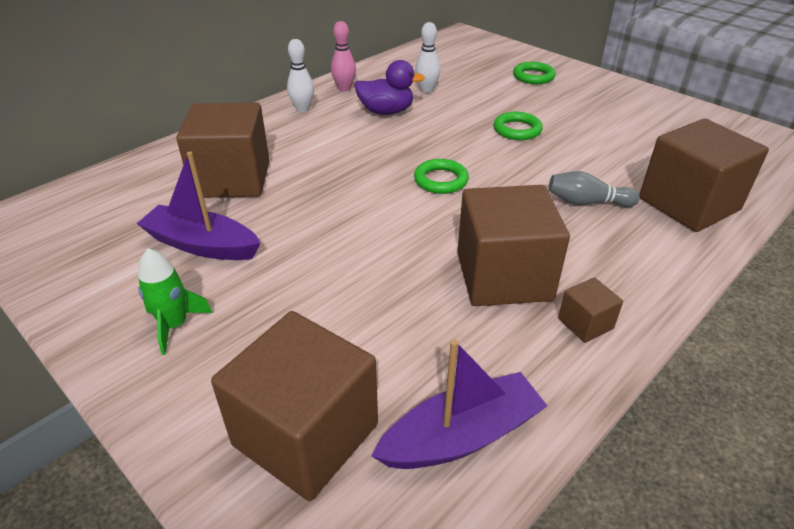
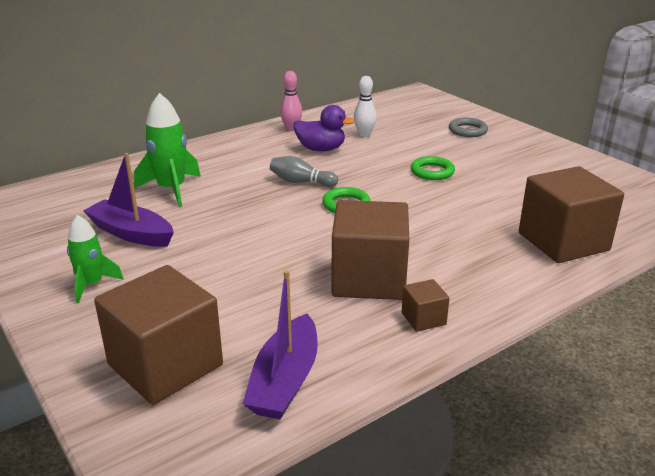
camera: 10 degrees right, 10 degrees down
(232, 179) = (171, 189): brown cube -> green rocket
(302, 109) = (249, 142): white bowling pin -> none
(461, 436) = (285, 380): purple boat -> purple boat turned 120 degrees clockwise
(533, 76) = (467, 131): green ring -> grey ring
(587, 202) = (469, 232): grey bowling pin -> grey bowling pin (301, 182)

